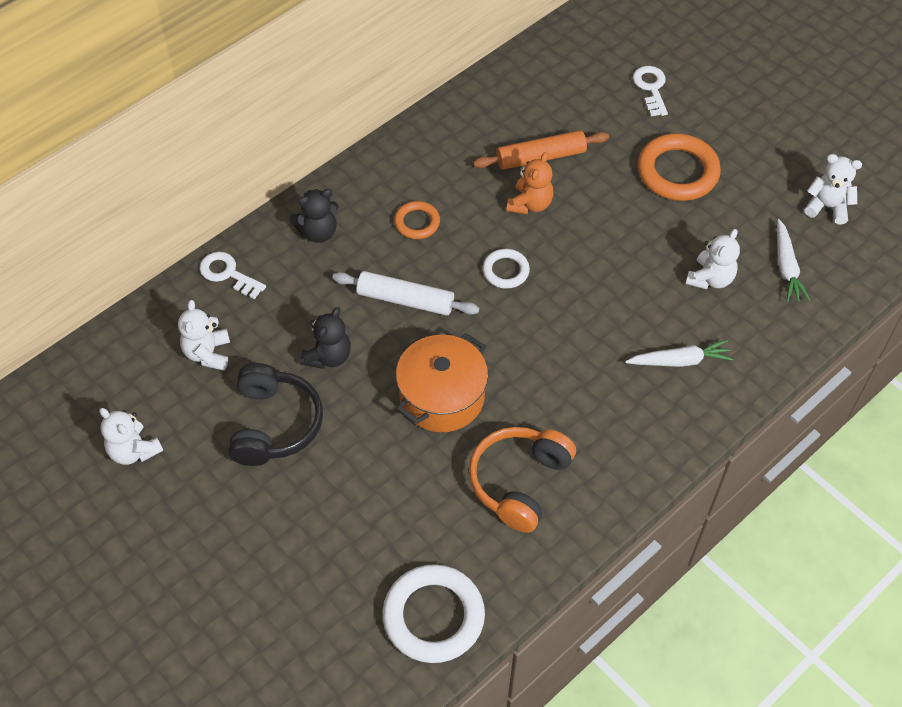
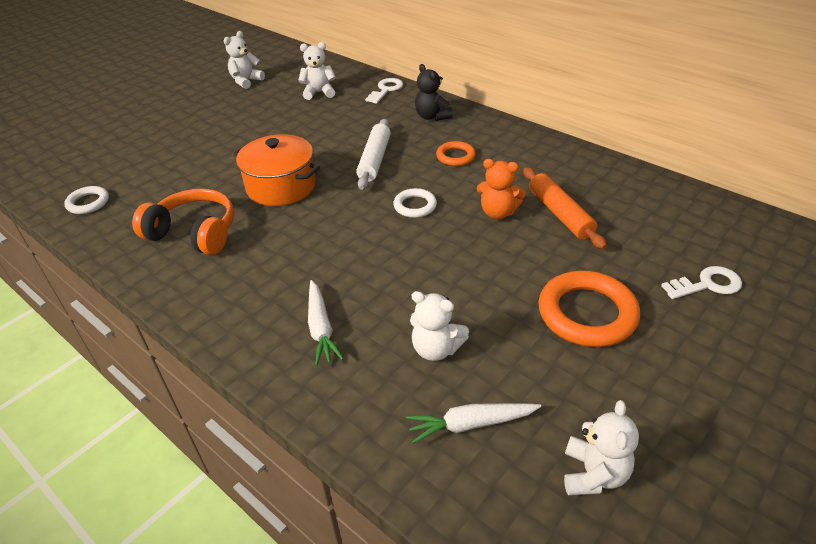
camera: 85 degrees right, 15 degrees down
(274, 424) = (261, 122): black headphones -> none
(328, 356) = (318, 134): black teddy bear -> none
(433, 616) = (88, 203): white ring -> white ring, size x0.54

